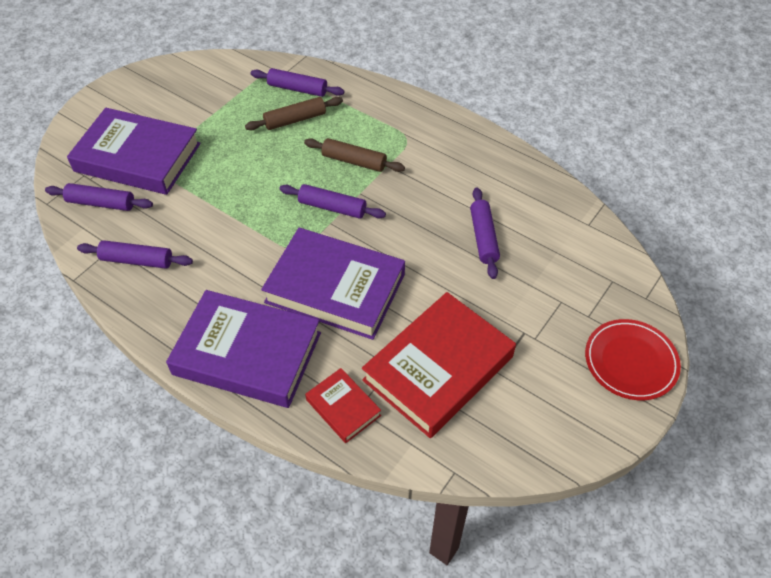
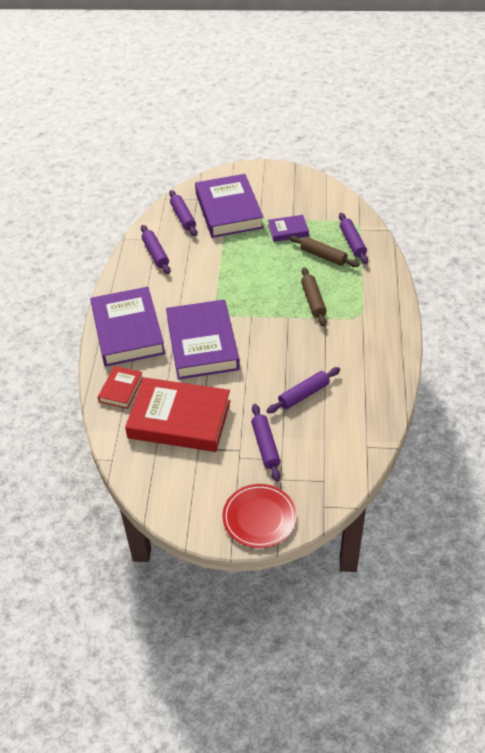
camera: 60 degrees right, 5 degrees down
(227, 126) = (288, 231): none -> purple book
(332, 207) = (264, 311): purple rolling pin -> purple rolling pin (265, 446)

